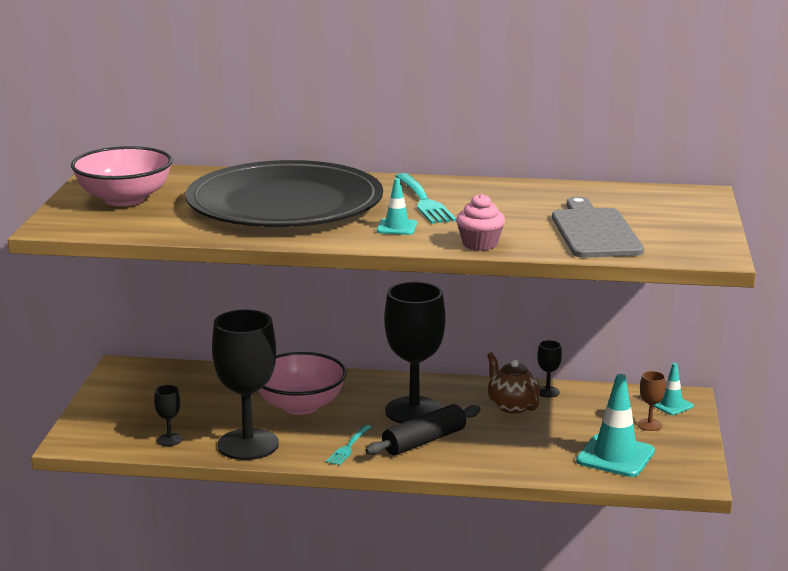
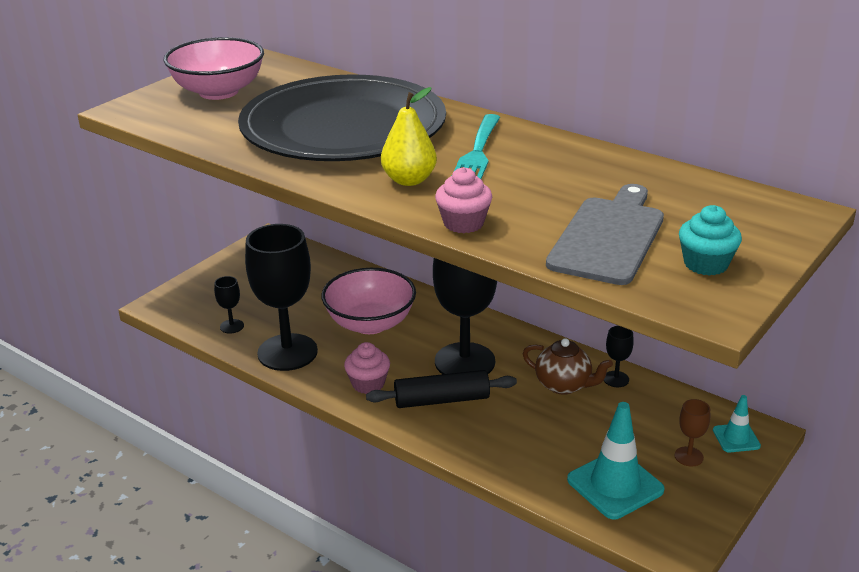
camera: 30 degrees right, 10 degrees up
(348, 447) = (368, 384): turquoise fork -> pink cupcake
(397, 227) = (409, 180): turquoise traffic cone -> yellow pear
(512, 406) = (564, 385): brown teapot -> brown teapot turned 120 degrees clockwise
(678, 233) = (705, 264): none -> turquoise cupcake

